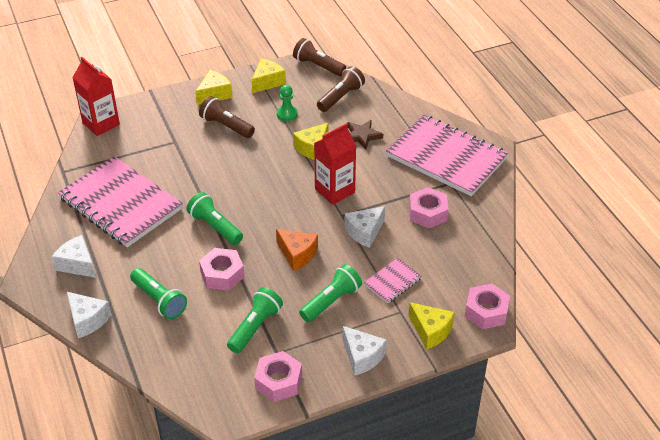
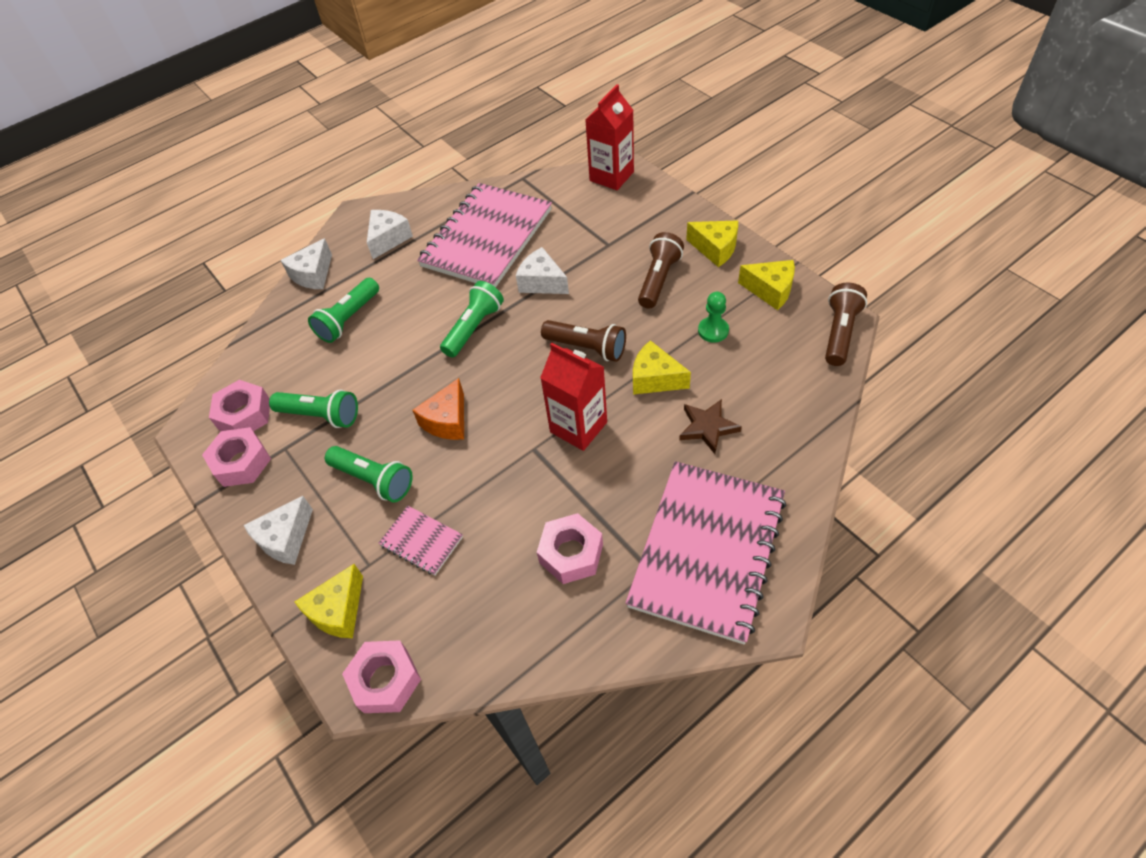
camera: 80 degrees right, 10 degrees up
(222, 274) = (398, 359): pink nut -> pink nut (244, 415)
(340, 97) = (782, 378): brown flashlight -> brown flashlight (587, 348)
(364, 232) = (508, 483): white cheese -> white cheese (542, 282)

